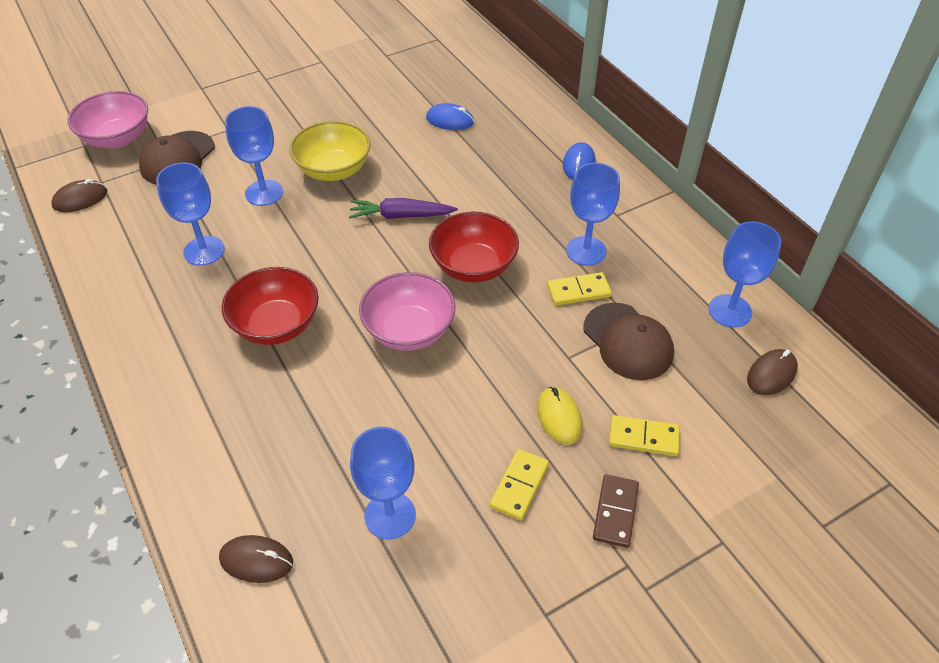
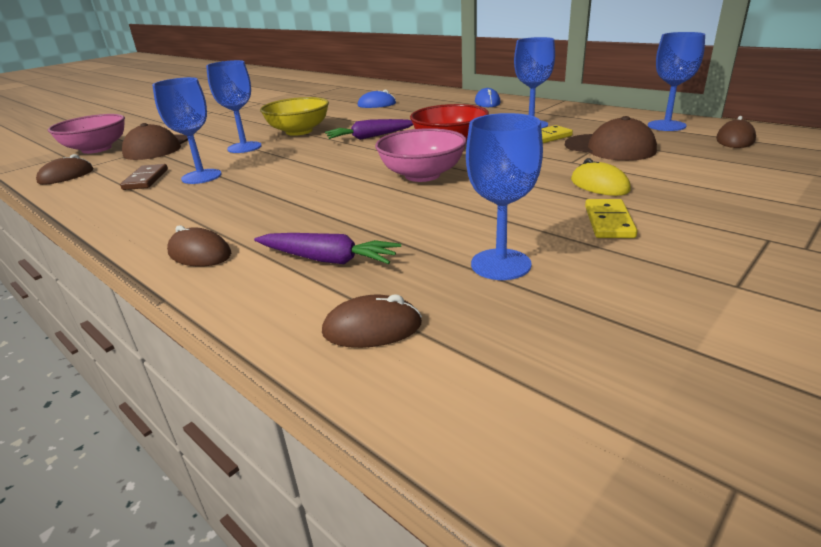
camera: 15 degrees left, 20 degrees down
(166, 405) = (199, 254): none -> brown mouse
(262, 454) = (328, 259): none -> purple carrot
(276, 325) = (294, 194): red bowl -> none
(615, 512) = (713, 216): brown domino -> brown domino (146, 179)
(643, 437) = (682, 180): yellow domino -> none

